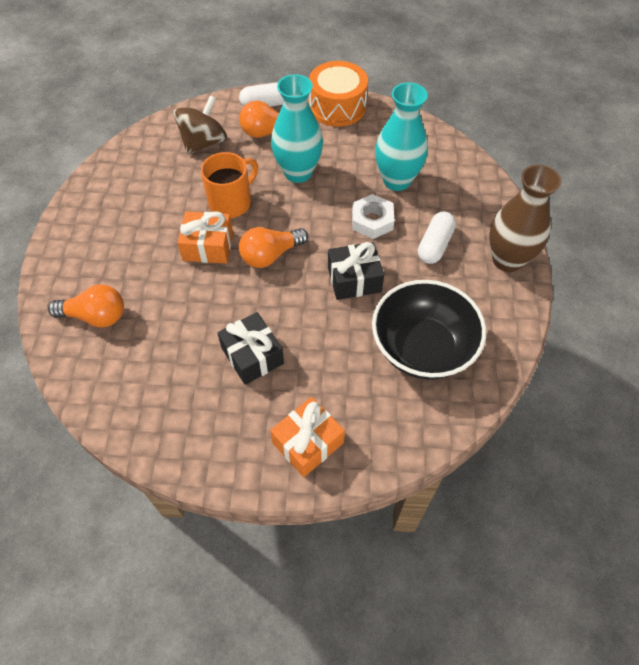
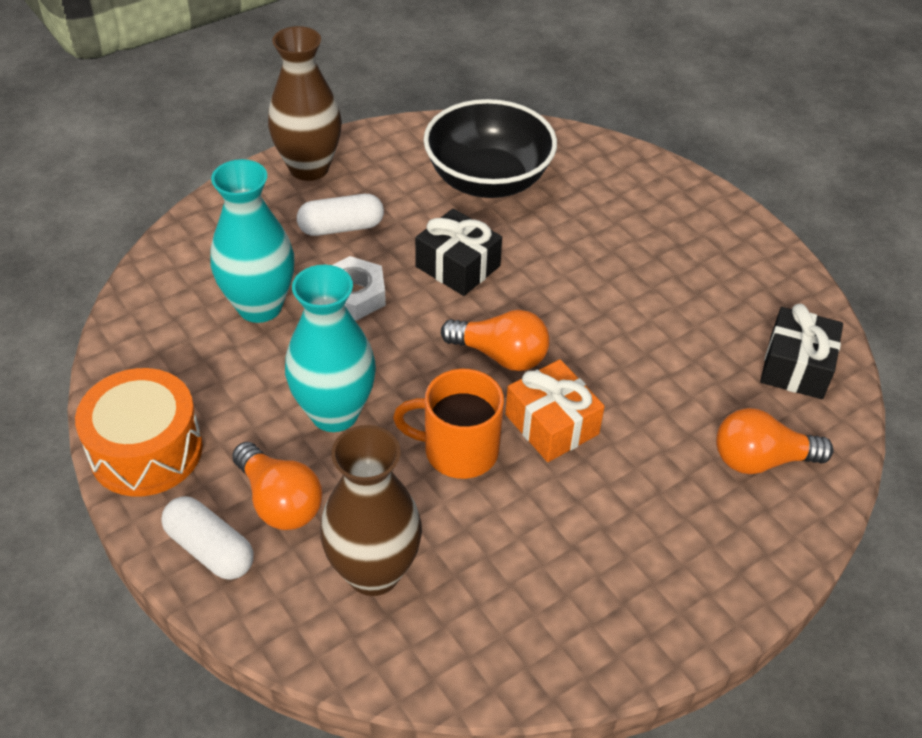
camera: 130 degrees left, 10 degrees down
(96, 316) = (760, 460): orange light bulb -> orange light bulb turned 60 degrees counterclockwise
(203, 142) = (373, 572): brown spinning top -> brown vase
(252, 356) = (638, 291): black gift -> black gift (796, 367)
(308, 443) = (670, 205): orange gift -> none

